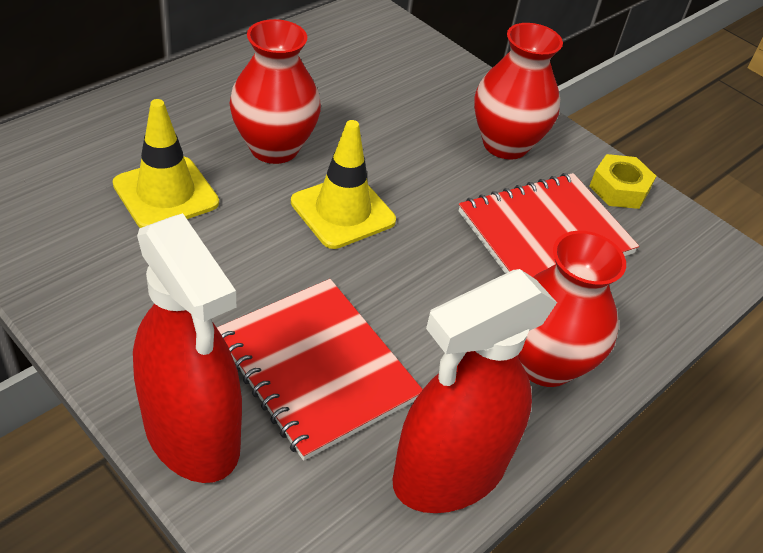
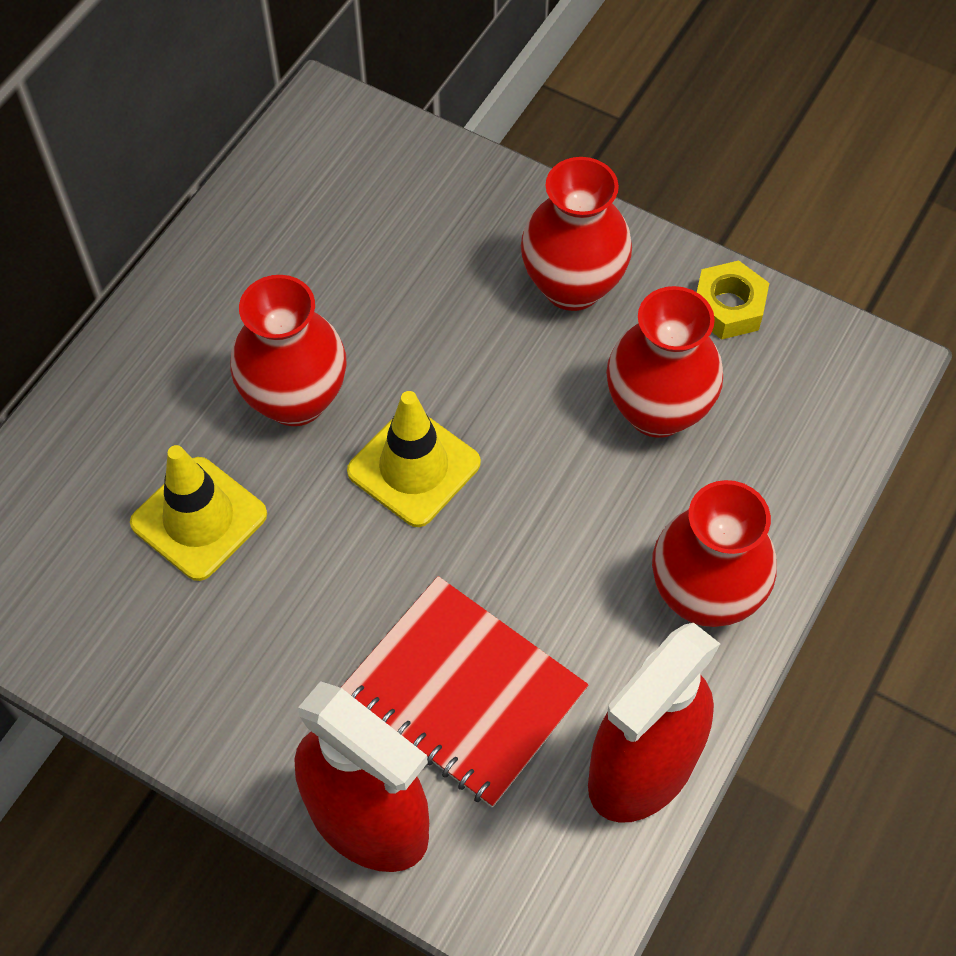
camera: 10 degrees left, 15 degrees up
(545, 233) = (657, 410): red notebook -> red vase

